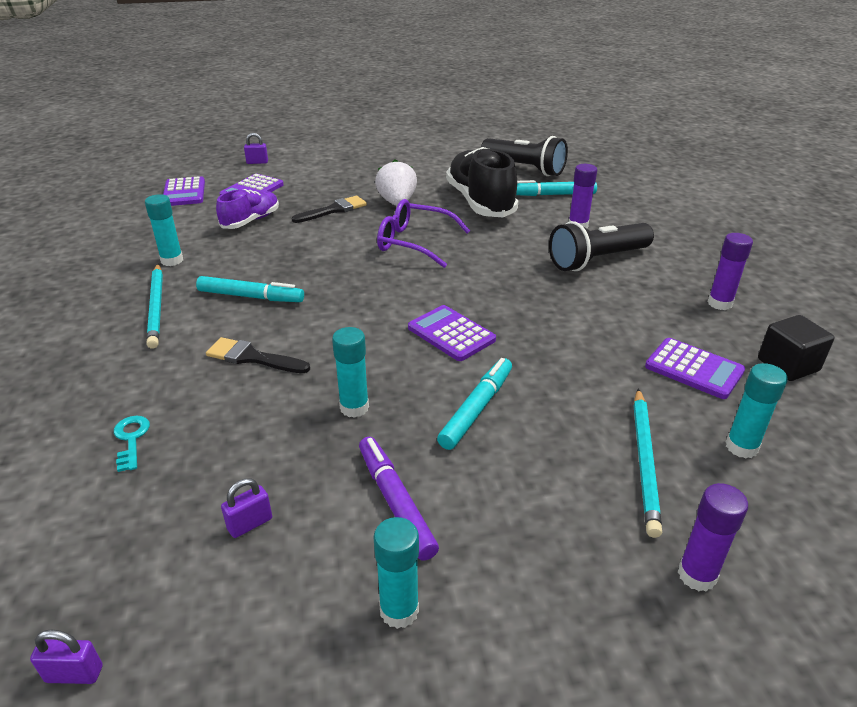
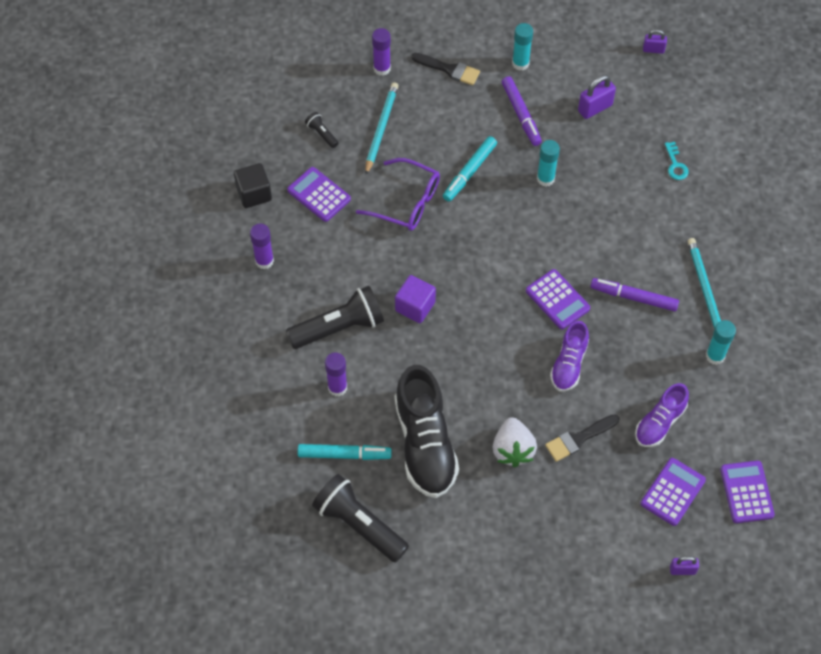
camera: 175 degrees left, 25 degrees up
(250, 524) = (595, 108): purple padlock -> purple padlock, size x1.59
(251, 297) = (633, 297): turquoise marker -> purple marker
(252, 357) = (618, 228): black brush -> black brush (449, 69)
(338, 248) = (569, 364): none -> purple shoe
(414, 242) = (498, 369): purple glasses -> purple glasses (407, 202)
(451, 334) = (478, 242): purple calculator -> purple calculator (557, 300)
(517, 278) = (415, 306): none -> purple cube
(741, 447) = (322, 134): turquoise glue stick -> black flashlight

